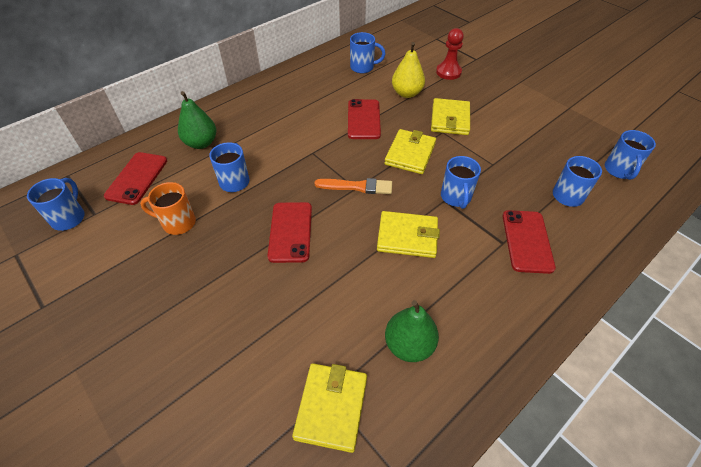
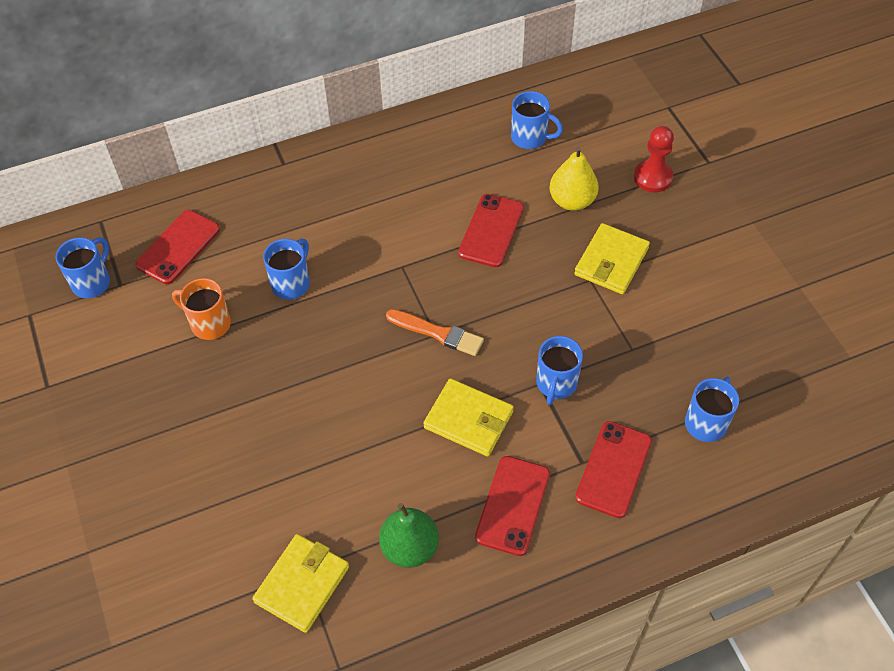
camera: 20 degrees right, 5 degrees up
(201, 143) = (268, 214): green pear -> none
(290, 232) = (333, 373): red phone -> red phone (513, 505)
(410, 154) = (528, 303): yellow wallet -> none
(619, 170) = (803, 407): blue mug -> none

